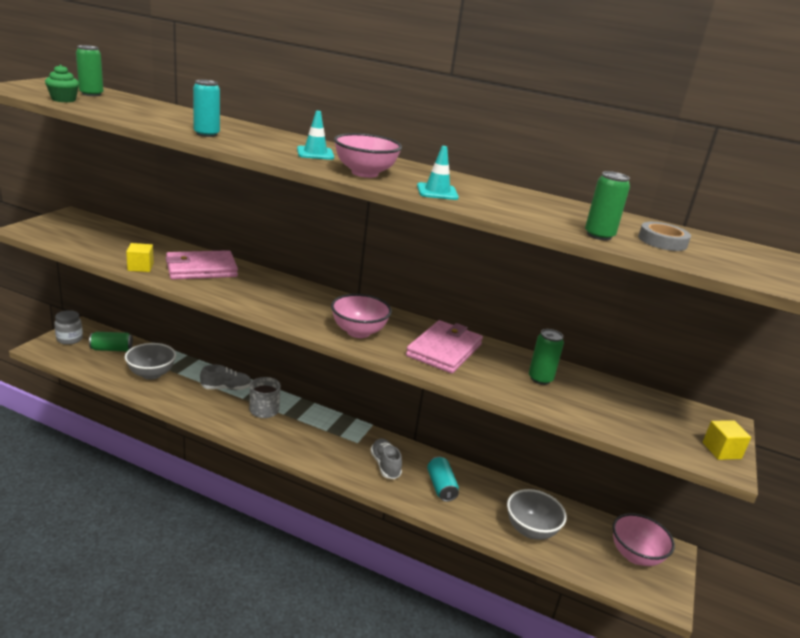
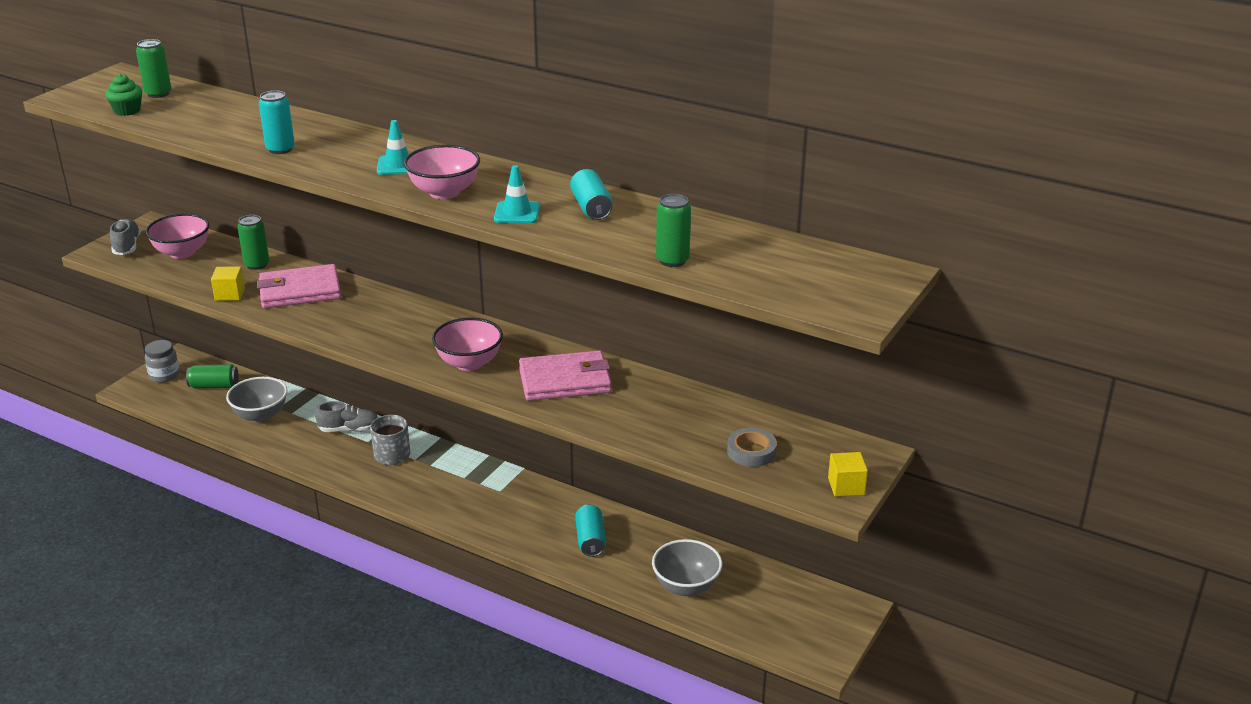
camera: 10 degrees right, 5 degrees up
(385, 465) = (528, 517): grey shoe -> grey shoe (127, 246)
(444, 350) = (565, 381): pink wallet -> pink wallet turned 45 degrees clockwise
(499, 195) = (591, 208): none -> turquoise can
(540, 379) = (668, 410): green can -> green can (257, 265)
(635, 555) = (807, 613): pink bowl -> pink bowl (182, 253)
(662, 241) = (745, 261): grey tape -> grey tape (751, 452)

